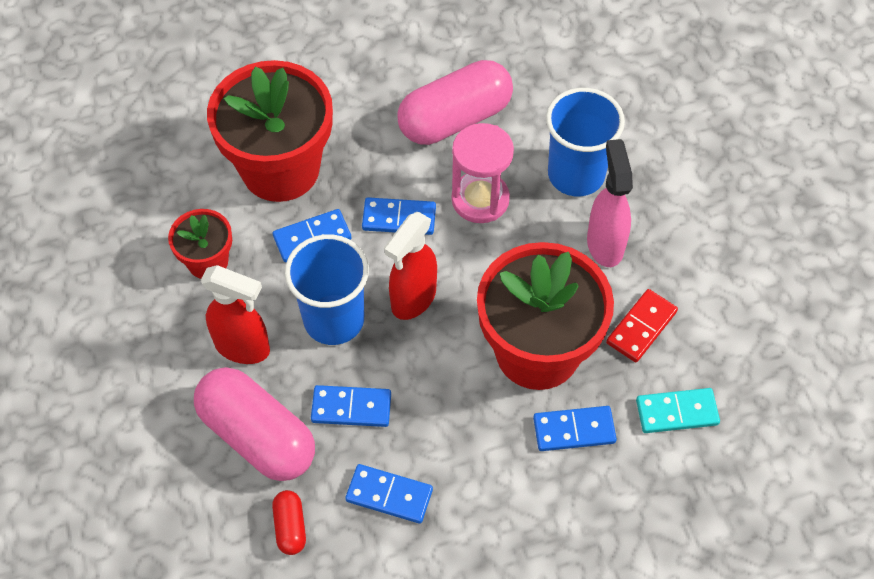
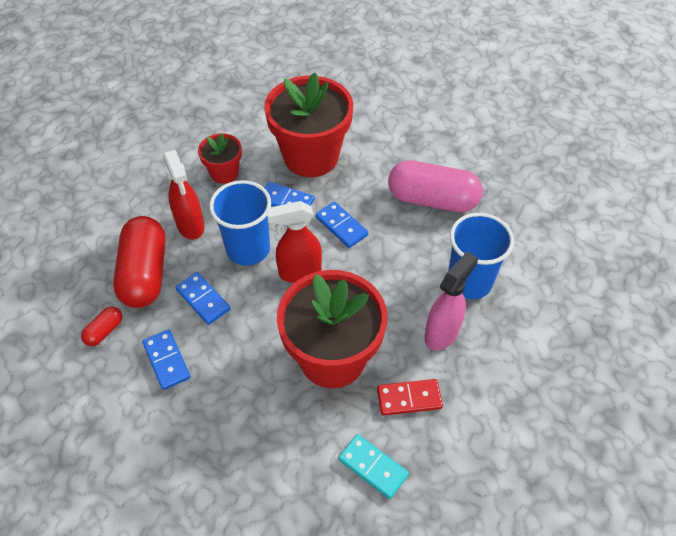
camera: 45 degrees right, 5 degrees down
(257, 436) = (145, 273): pink capsule -> red capsule
(480, 199) = (397, 251): pink hourglass -> none
(574, 430) = (301, 419): blue domino -> none

